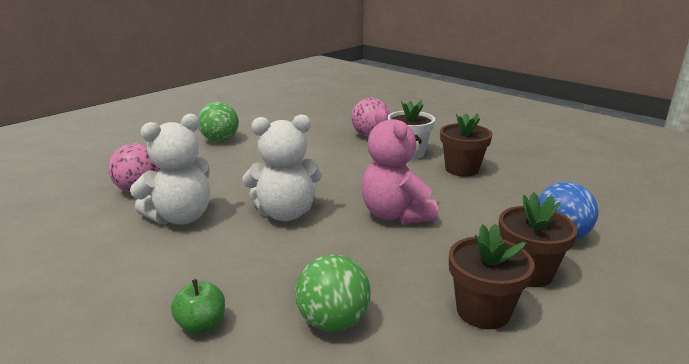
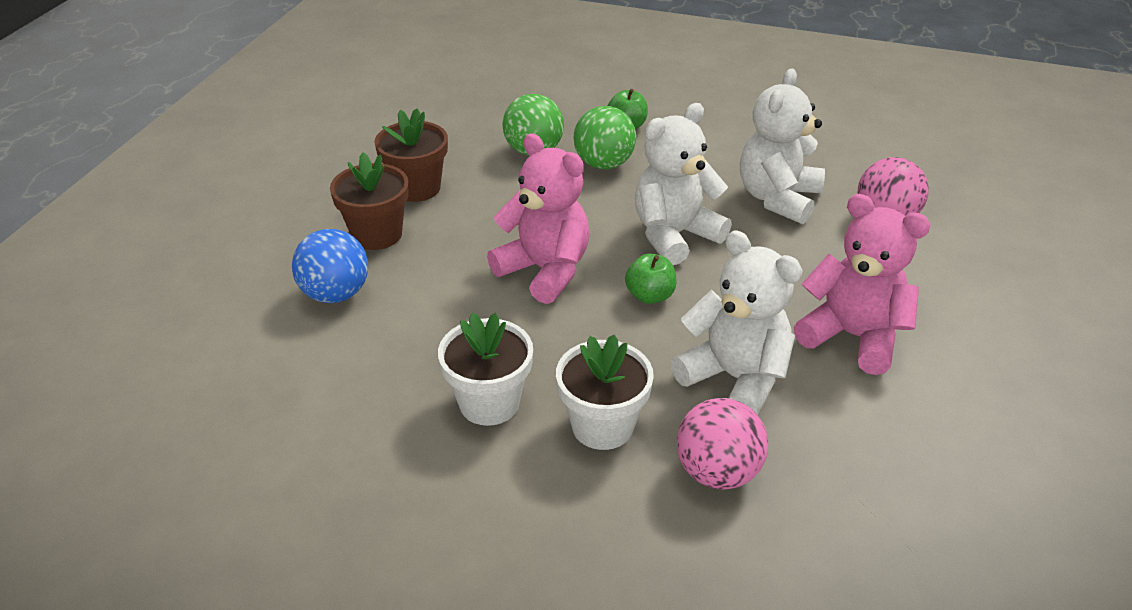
camera: 155 degrees right, 15 degrees up
(220, 140) = (959, 355): green ball -> green ball (604, 164)
(255, 153) = (852, 336): none -> pink teddy bear
(331, 153) = (734, 378): none -> white teddy bear
(338, 188) = (650, 296): none -> green apple
(462, 169) = (489, 403): brown flower pot -> white flower pot

